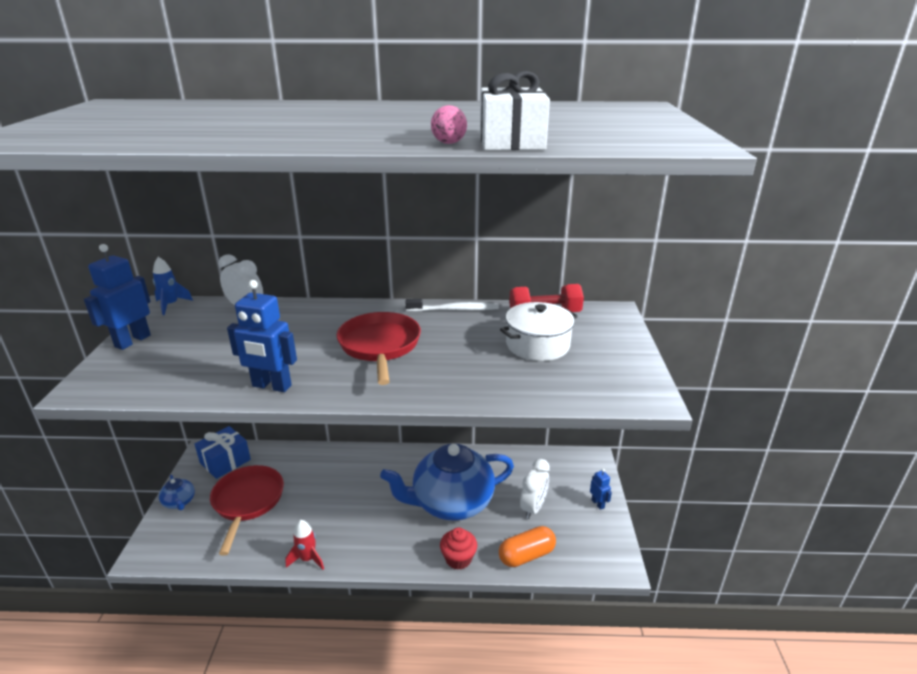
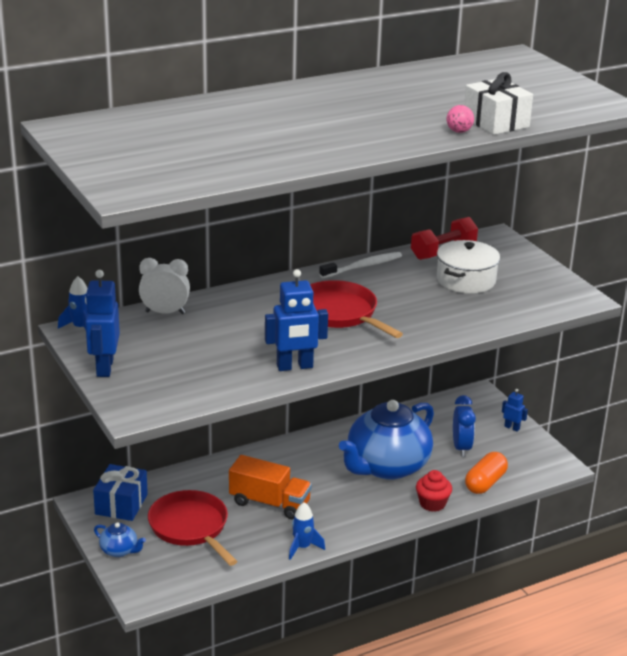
camera: 30 degrees left, 0 degrees up
(307, 559) = (302, 547): red rocket -> blue rocket
(326, 502) = (269, 503): none -> orange truck
(533, 508) = (461, 448): white clock -> blue clock

